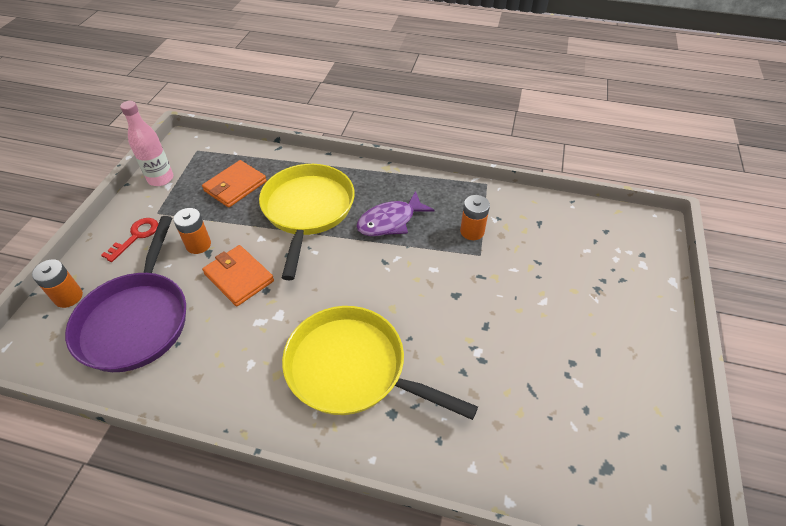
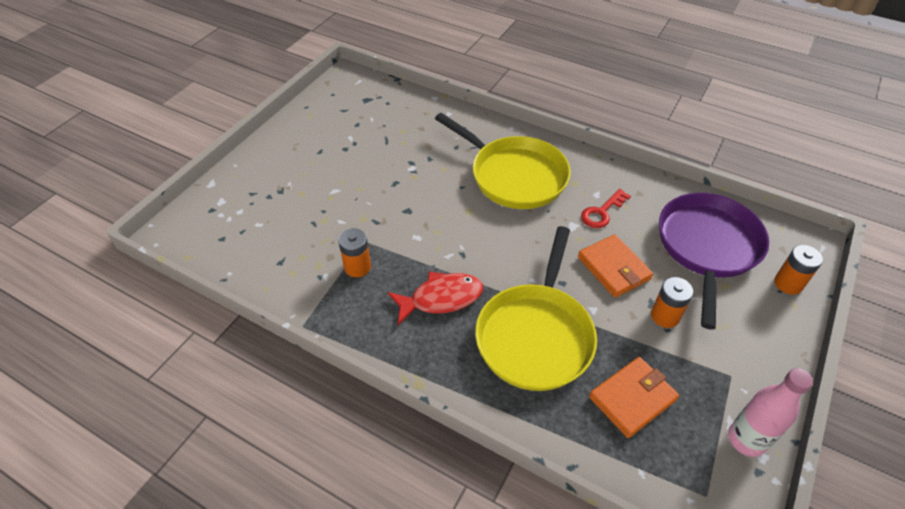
camera: 165 degrees left, 0 degrees up
(136, 236) = (745, 343): red key -> red key (602, 212)
(390, 221) = (441, 298): purple fish -> red fish

